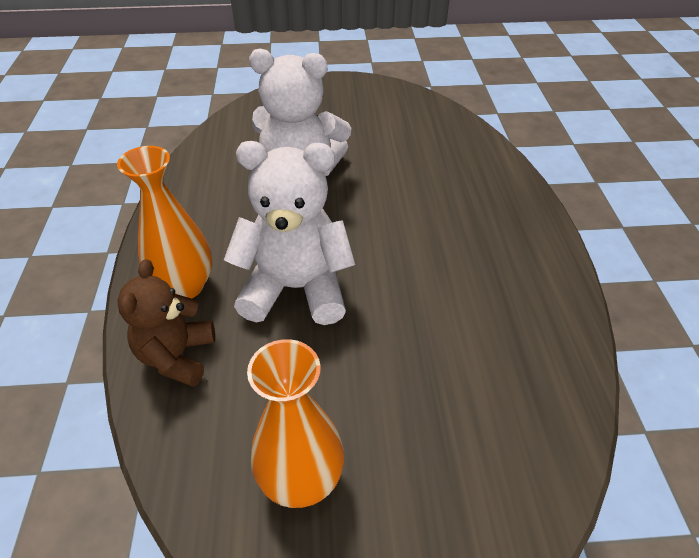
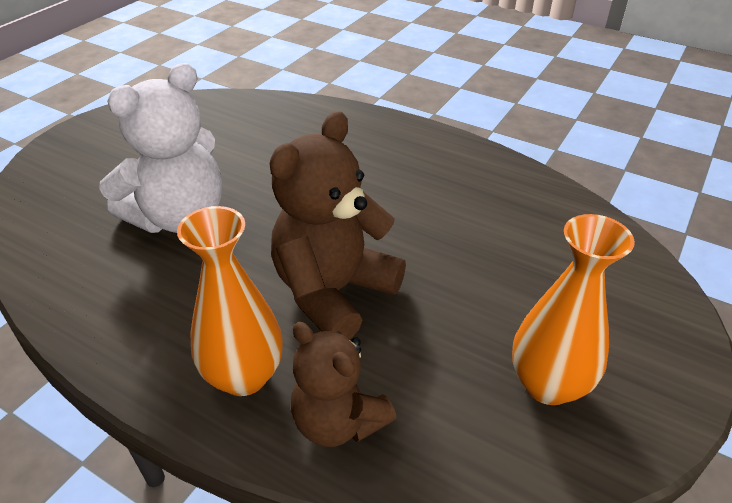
camera: 55 degrees left, 5 degrees down
(296, 288) = (334, 292): white teddy bear -> brown teddy bear

